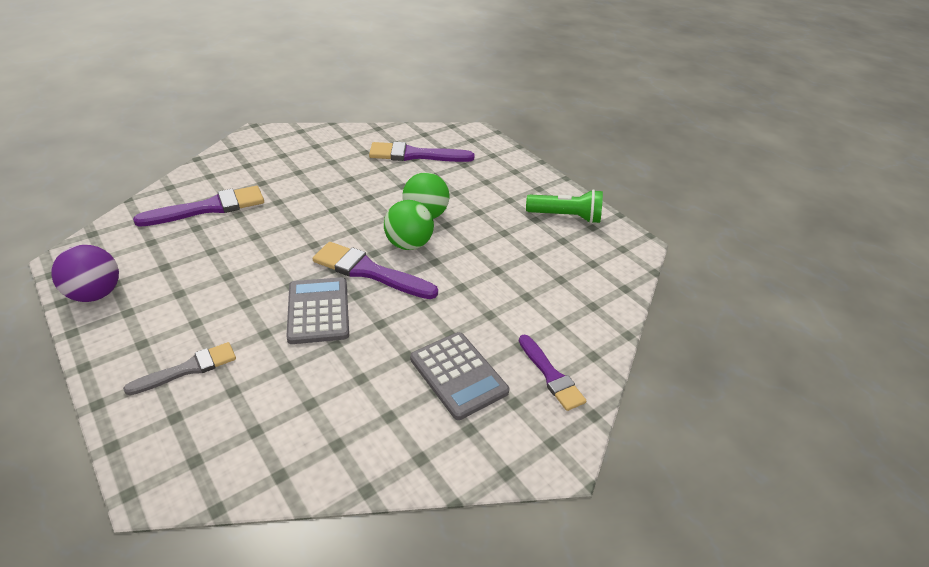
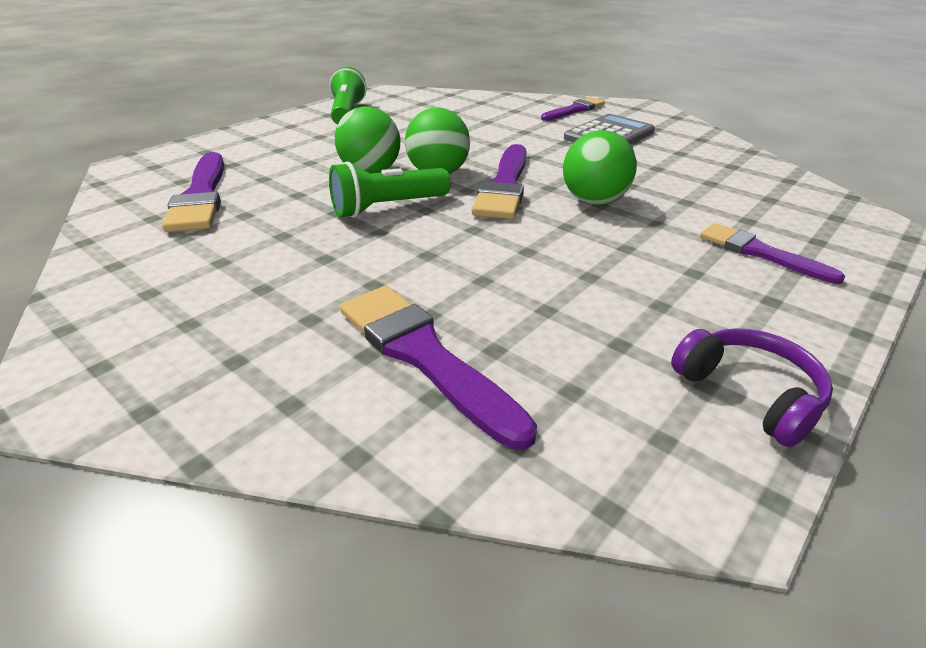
camera: 100 degrees left, 5 degrees down
(96, 294) = (749, 393): purple ball -> purple headphones
(188, 369) = (760, 253): grey brush -> purple brush
(318, 311) = (594, 201): grey calculator -> green ball
(363, 215) = (387, 207): none -> green flashlight

